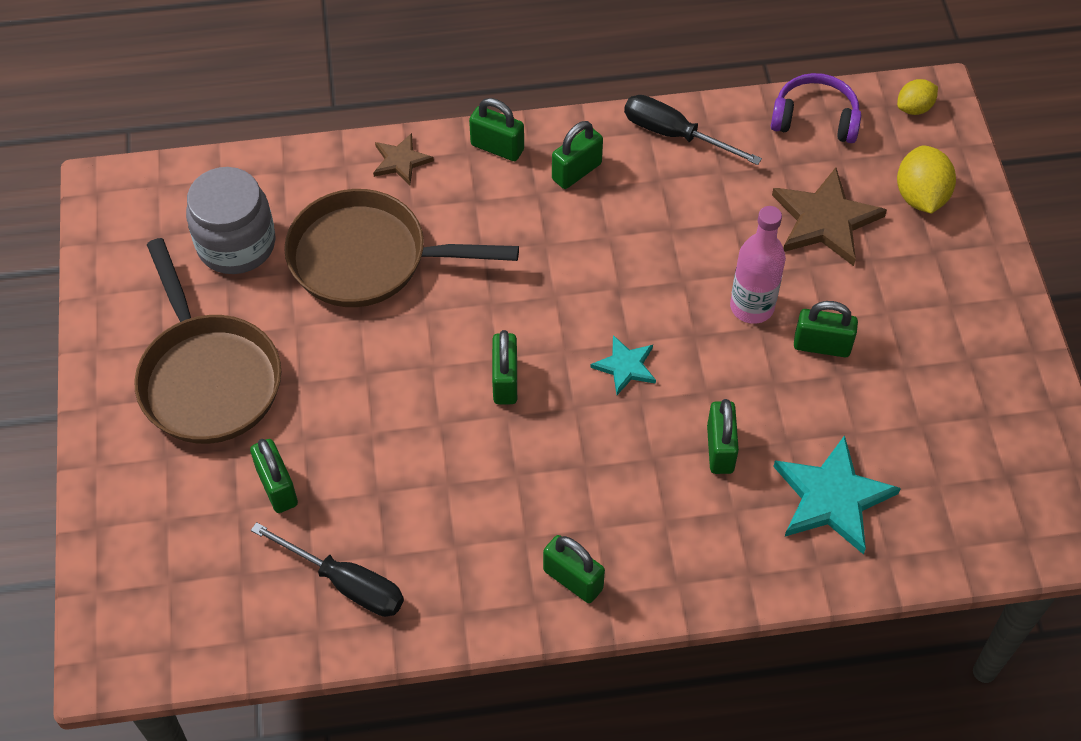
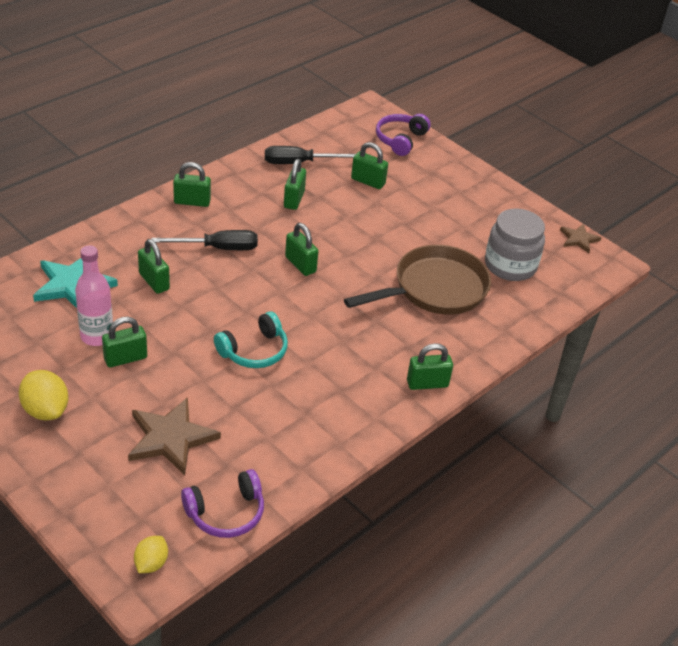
camera: 140 degrees right, 15 degrees down
(139, 554) = (400, 140): none -> purple headphones
(207, 378) = (450, 206): brown pan -> none
(401, 161) = (475, 348): brown star -> brown star (579, 239)
(576, 171) = (363, 392): green padlock -> green padlock (294, 199)
(625, 366) = (239, 298): turquoise star -> none
(661, 281) = (254, 351): none -> turquoise headphones
(674, 134) = (320, 449): black screwdriver -> black screwdriver (218, 248)
(752, 307) = (185, 361): pink bottle -> pink bottle (97, 336)
(920, 196) = (108, 489): yellow lemon -> yellow lemon (45, 410)

